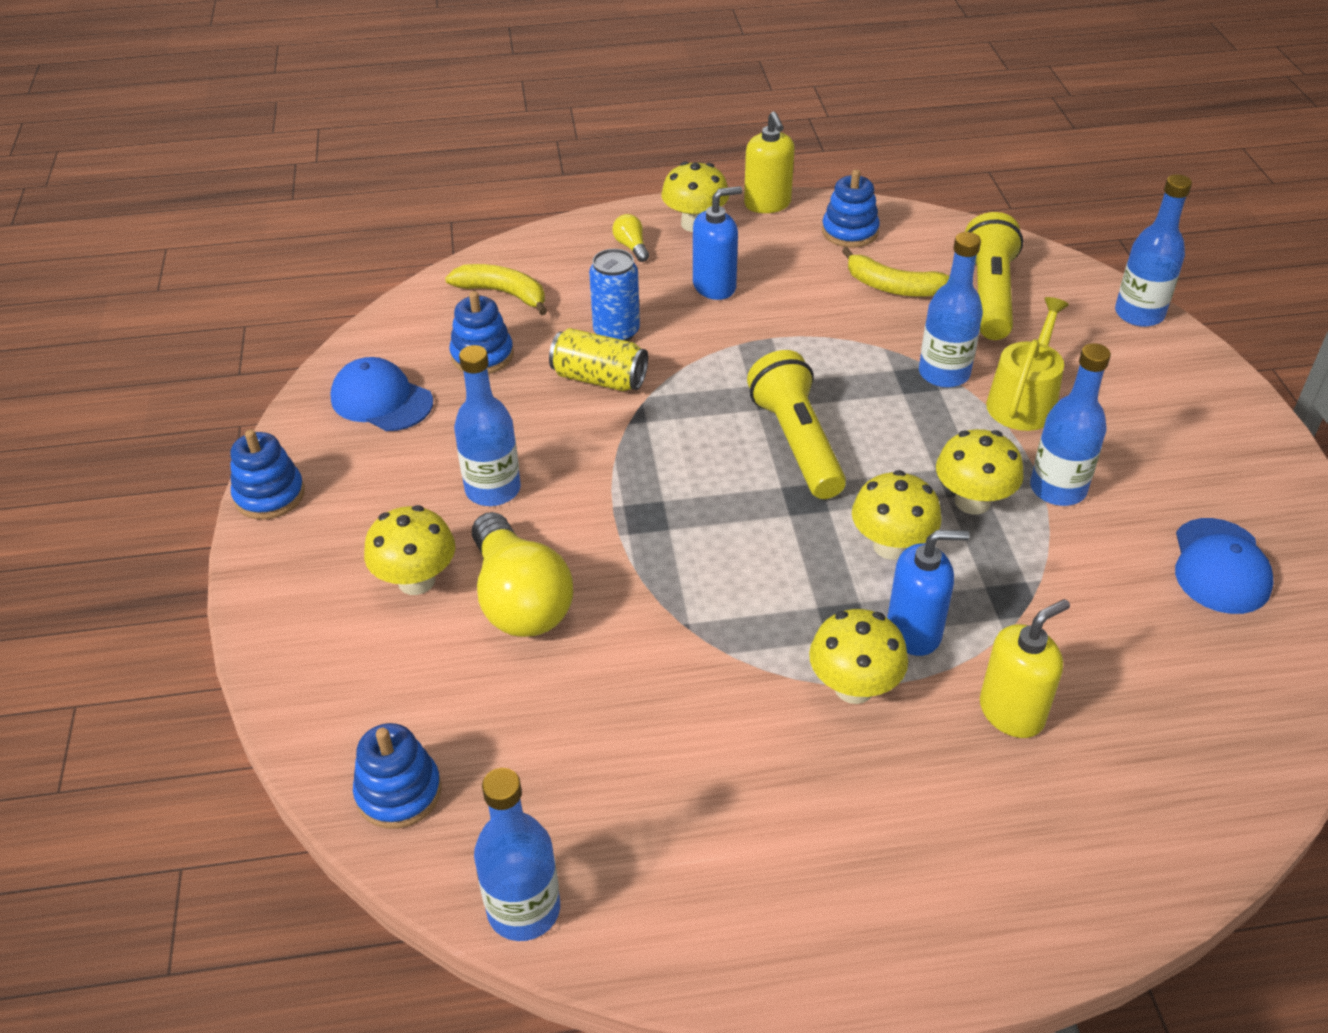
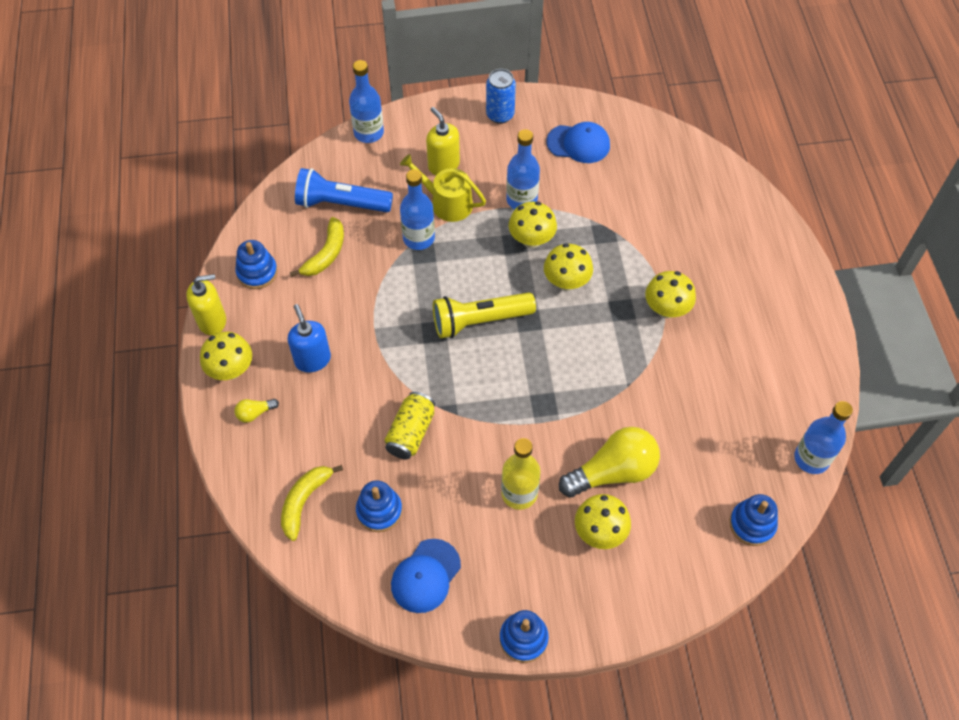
camera: 90 degrees left, 15 degrees up
(493, 489) = (519, 493): blue bottle -> yellow bottle
(616, 332) = (360, 422): blue can -> blue can (500, 115)
(914, 631) = (628, 278): blue soap dispenser -> none
(989, 295) = (341, 203): yellow flashlight -> blue flashlight
(1011, 712) = (677, 245): yellow soap dispenser -> yellow soap dispenser (443, 165)

